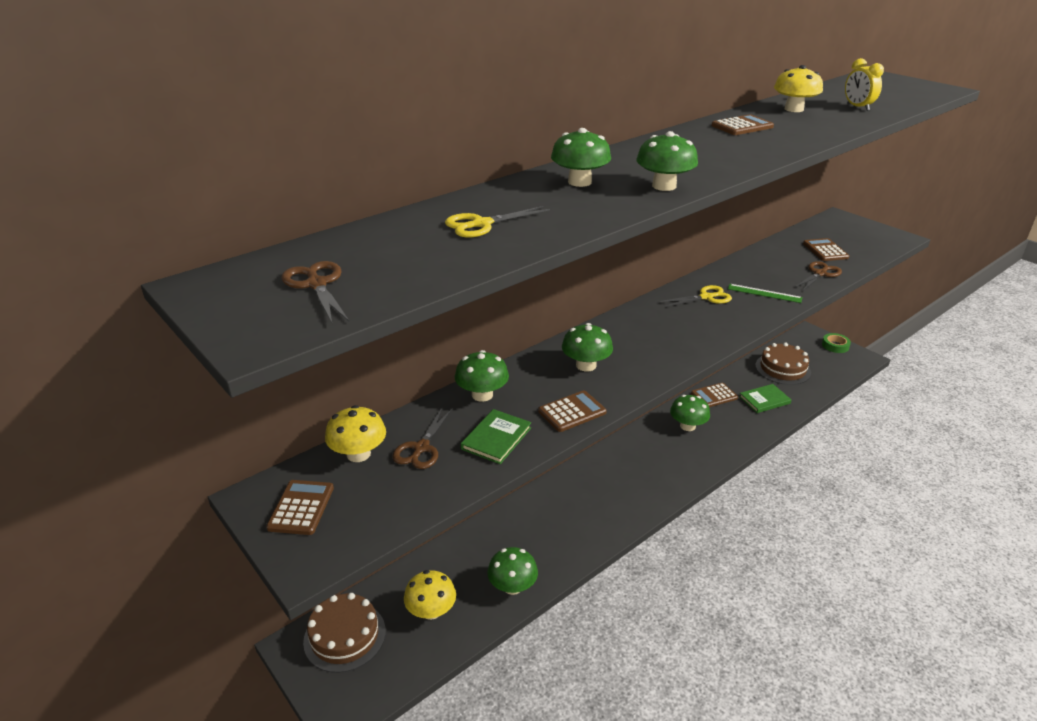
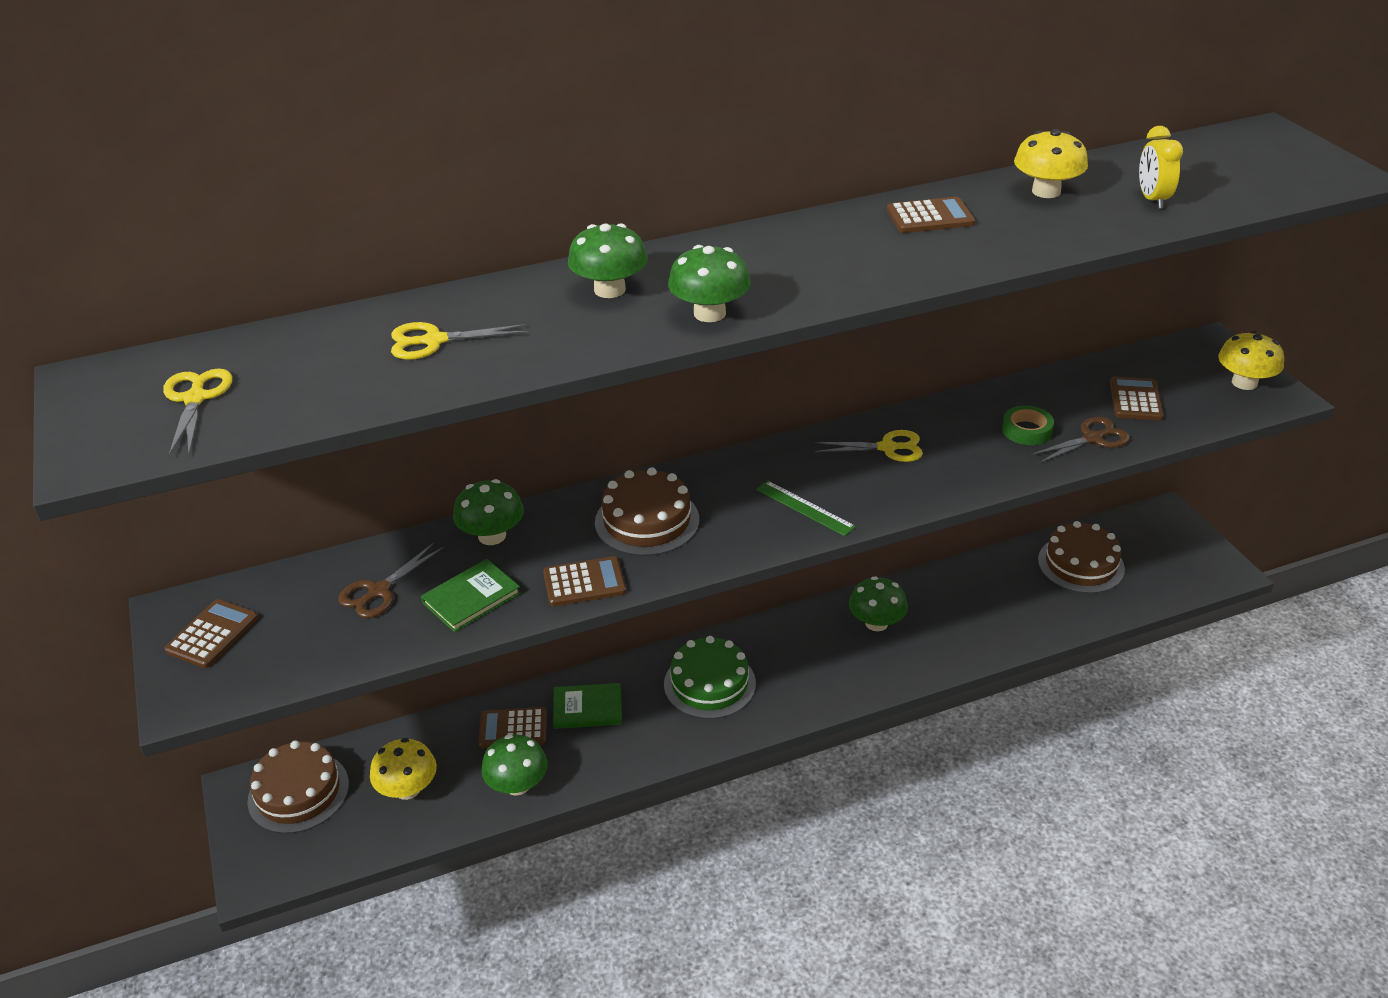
camera: 20 degrees right, 5 degrees up
(317, 284) = (195, 398): brown scissors -> yellow scissors
(358, 454) = (307, 583): yellow mushroom -> yellow mushroom (1244, 383)
(586, 365) = (647, 521): green mushroom -> brown cake
(606, 486) = (709, 684): none -> green cake
(714, 396) = (945, 585): brown calculator -> brown calculator (513, 728)
(764, 293) = (979, 456): green ruler -> green ruler (805, 508)
(764, 400) = (1018, 608): green book -> green book (587, 708)
(835, 345) = (1194, 543): green tape -> green tape (1027, 430)

